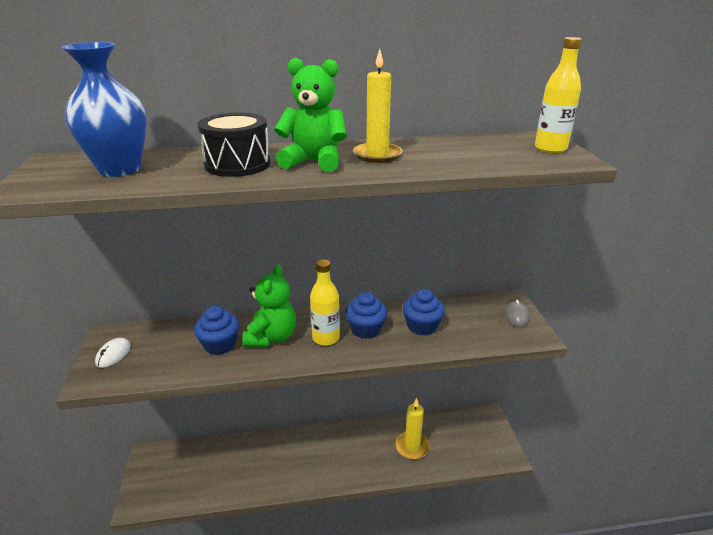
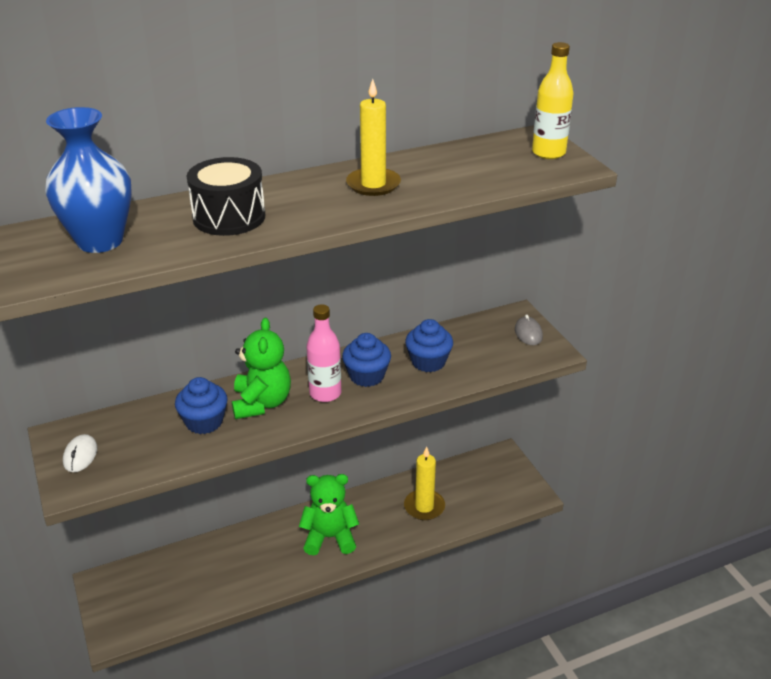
camera: 15 degrees left, 5 degrees up
(314, 162) = (311, 203): green teddy bear -> green teddy bear (330, 537)
(326, 338) = (325, 393): yellow bottle -> pink bottle

